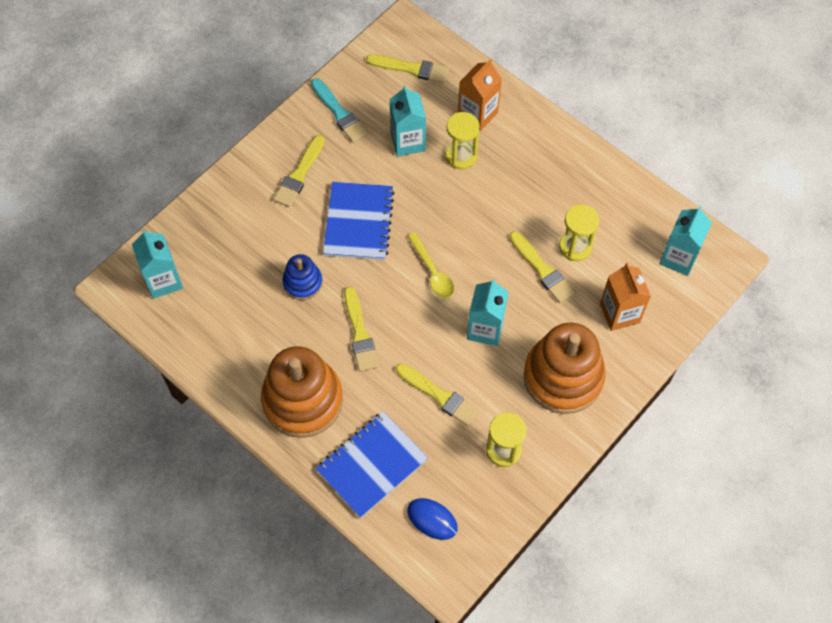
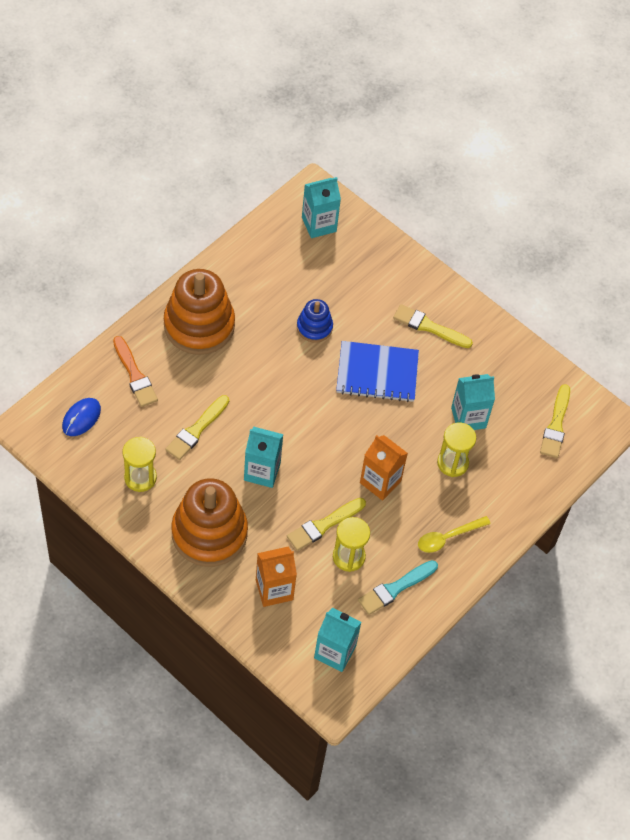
camera: 85 degrees right, 5 degrees down
(339, 113) = (499, 361): turquoise brush -> turquoise brush (395, 588)
(360, 333) = (261, 370): yellow brush -> none
(372, 465) = (135, 375): blue notebook -> orange brush
(432, 272) = (323, 431): yellow spoon -> yellow spoon (448, 537)
(477, 114) = (503, 481): orange carton -> orange carton (380, 482)

